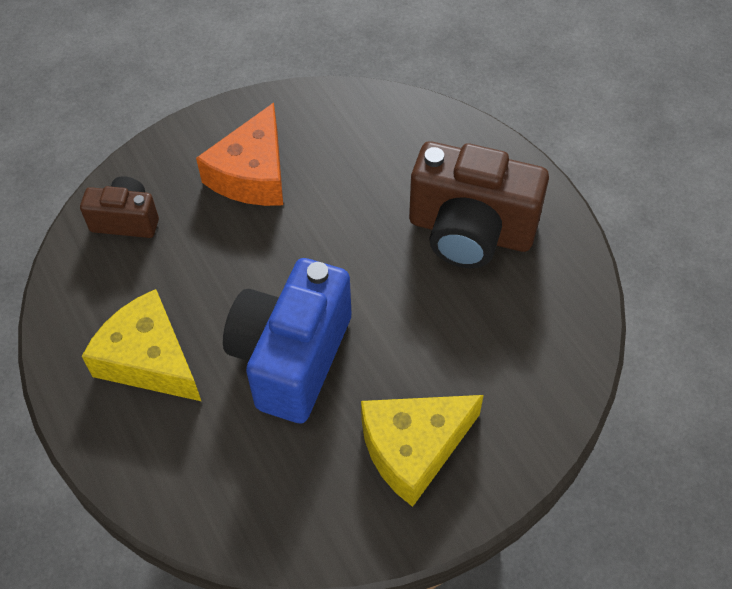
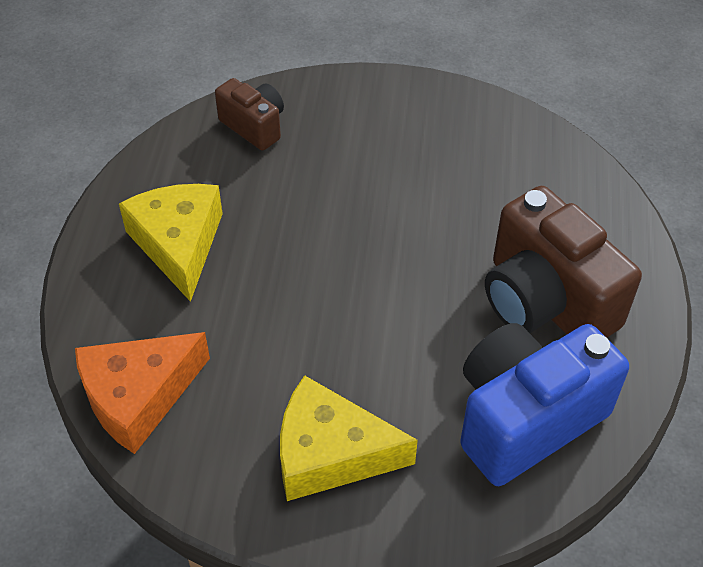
camera: 35 degrees right, 5 degrees down
(252, 174) = (388, 145): orange cheese -> orange cheese (138, 396)
(292, 358) = (292, 313): blue camera -> blue camera (525, 419)

